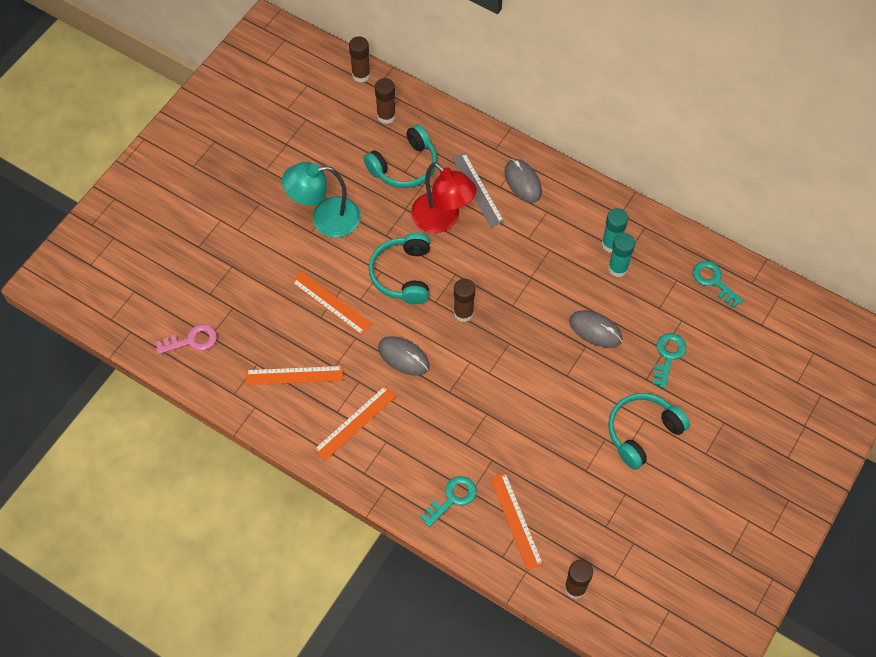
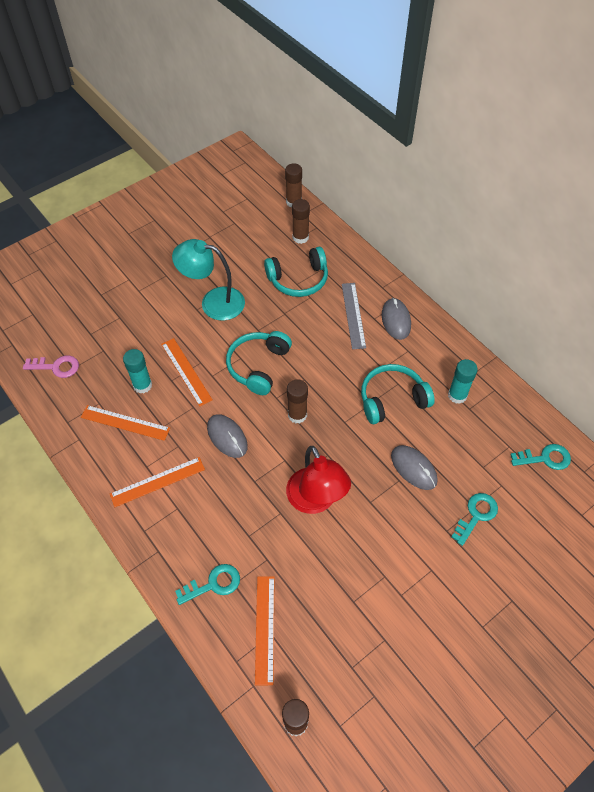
camera: 20 degrees right, 5 degrees down
(442, 220) = (312, 331): red lamp -> red lamp (316, 500)
(618, 268) = (455, 418): turquoise glue stick -> turquoise glue stick (142, 385)
(642, 432) = (424, 583): turquoise headphones -> turquoise headphones (392, 399)
(713, 281) = (545, 458): turquoise key -> turquoise key turned 105 degrees clockwise

